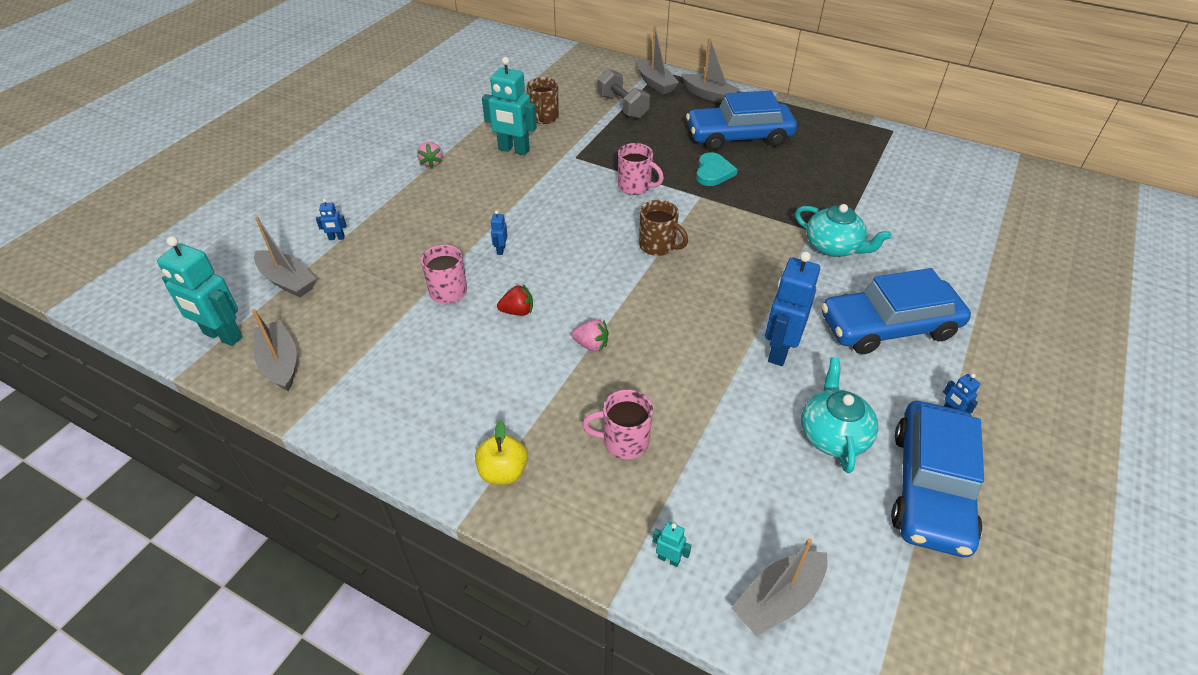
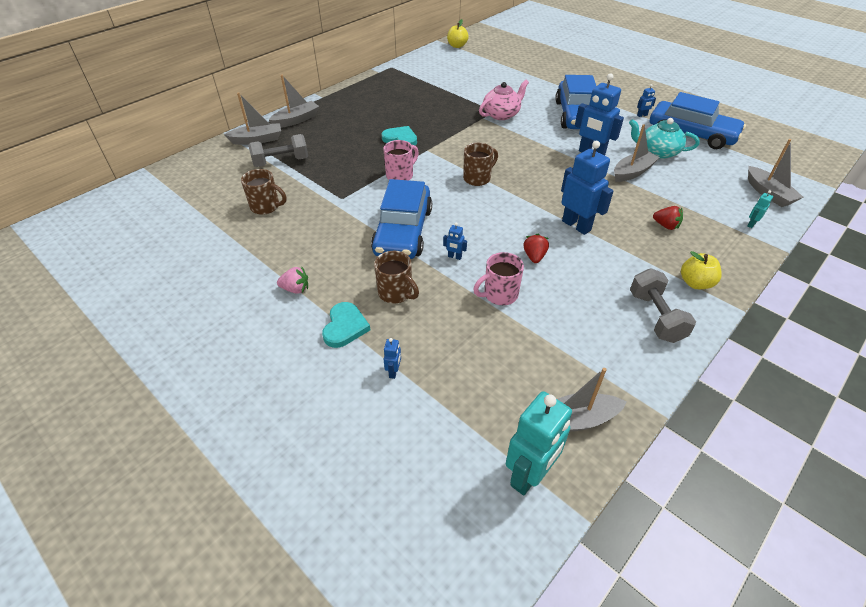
camera: 75 degrees left, 0 degrees up
(287, 281) = (452, 416): grey boat -> grey boat (632, 172)
(388, 200) = (345, 327): none -> turquoise heart
(431, 427) = (655, 317): none -> grey dumbbell
(437, 220) = (396, 293): none -> brown mug
(513, 150) = (308, 232): turquoise robot -> none
(591, 345) = (576, 225): pink strawberry -> blue robot
(624, 441) = (666, 226): pink mug -> red strawberry
(739, 136) = (362, 120): blue car -> blue car (403, 231)
(833, 247) = (501, 114): turquoise teapot -> pink teapot
(1018, 174) = (457, 46): none -> yellow apple

